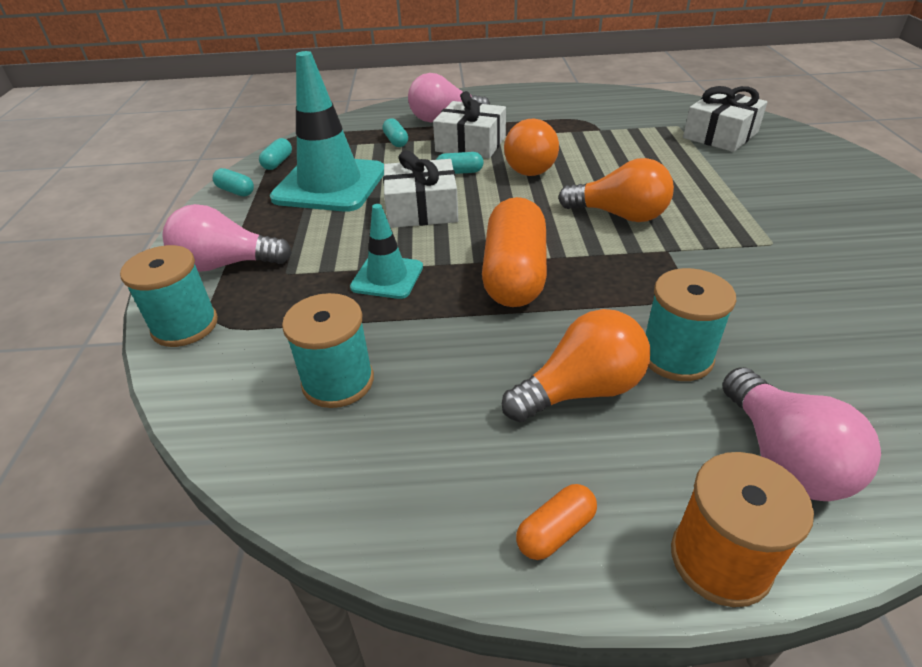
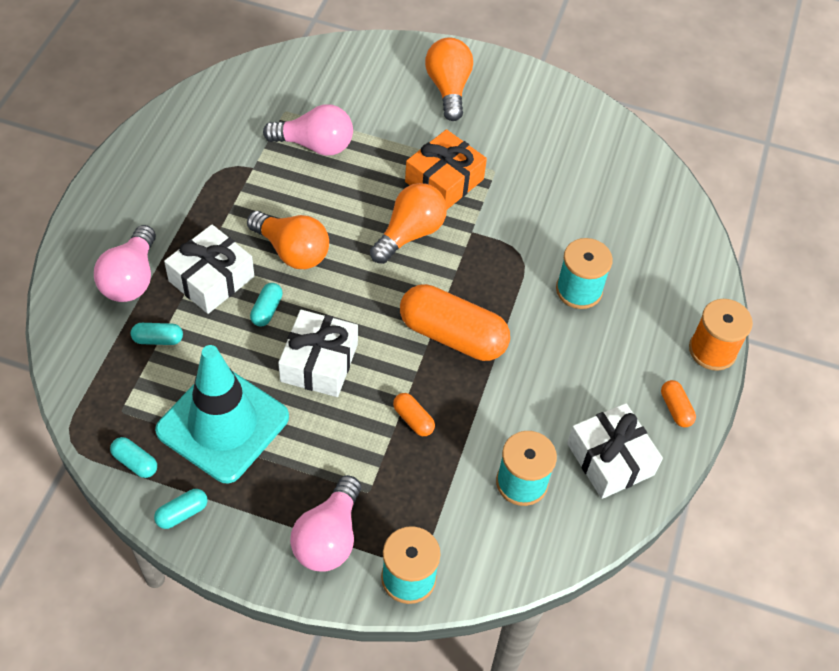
camera: 75 degrees left, 15 degrees up
(387, 277) = (413, 419): turquoise traffic cone -> orange capsule
(581, 390) = (586, 352): orange light bulb -> orange light bulb (448, 88)
(713, 216) = (444, 180): none -> orange gift
(720, 135) = (323, 96): white gift -> white gift (610, 459)
(783, 457) = (667, 289): pink light bulb -> pink light bulb (315, 145)

